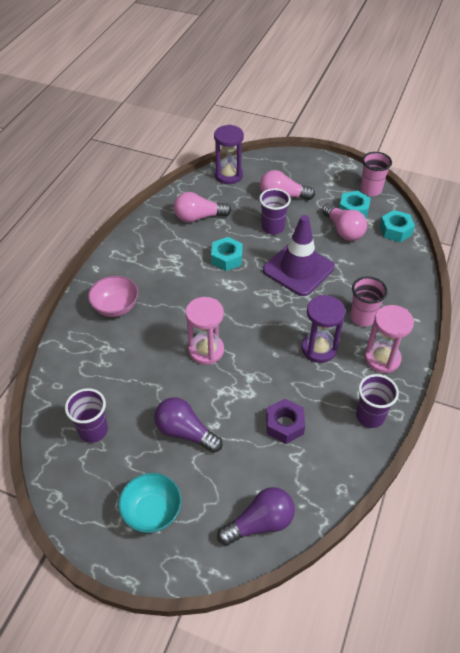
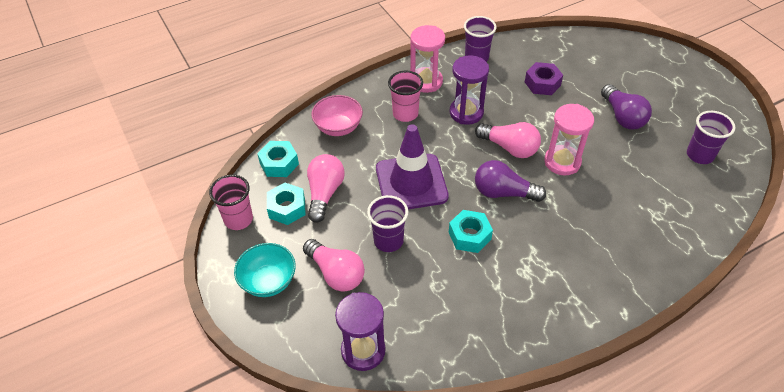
camera: 140 degrees left, 0 degrees up
(115, 307) = (625, 250): pink bowl -> pink bowl (338, 127)
(152, 512) = (677, 87): turquoise bowl -> turquoise bowl (268, 281)
(198, 217) = (456, 308): pink light bulb -> pink light bulb (509, 148)
(260, 523) = (605, 49): purple light bulb -> purple light bulb (503, 193)

